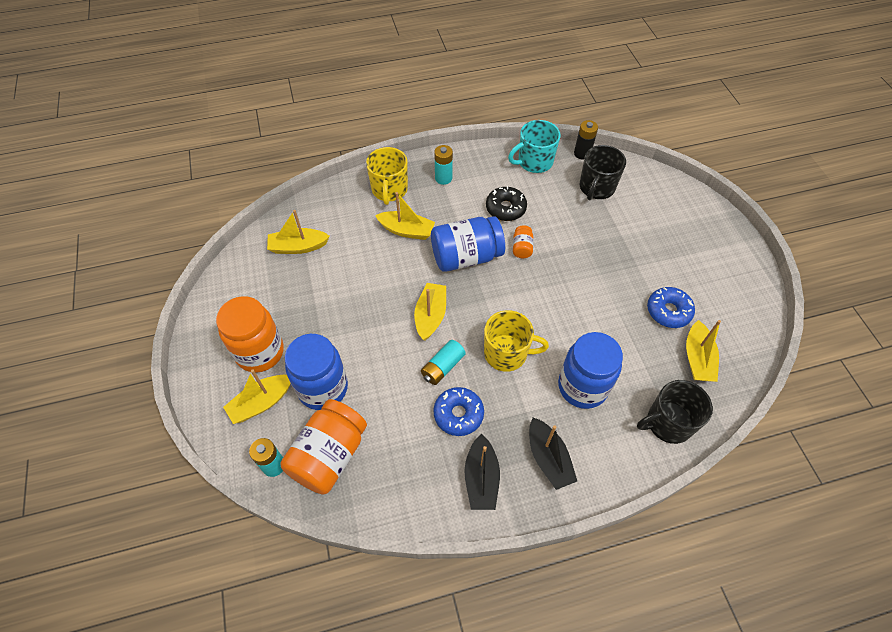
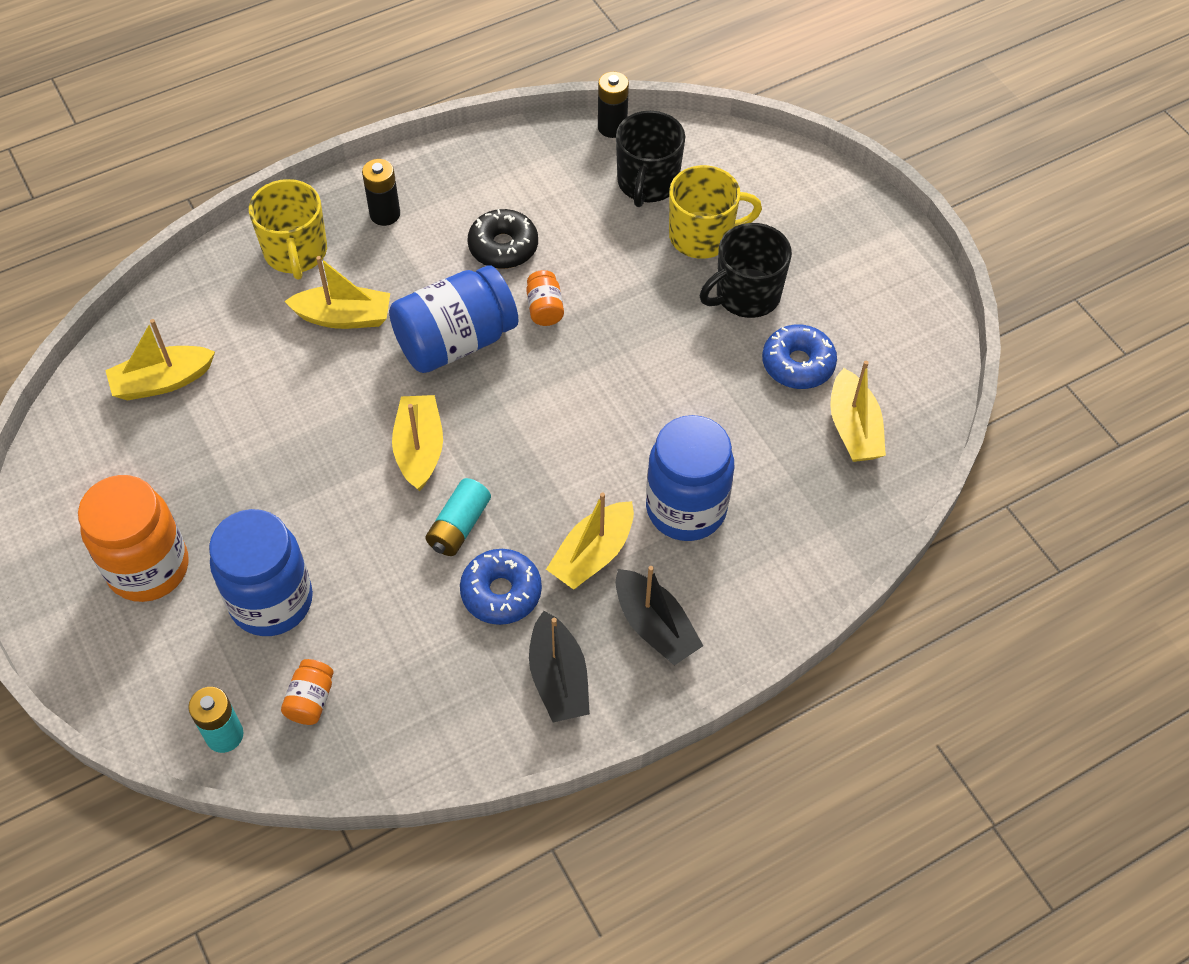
camera: 15 degrees left, 0 degrees up
(261, 403) = (175, 646): yellow boat -> yellow boat (592, 554)
(329, 455) = (311, 700): orange jar -> orange jar, size x0.44
(443, 178) = (385, 214): turquoise battery -> black battery
(506, 353) = (556, 483): yellow mug -> yellow mug (702, 236)
(534, 162) = (534, 156): turquoise mug -> none
(668, 423) = (825, 534): black mug -> black mug (746, 295)

